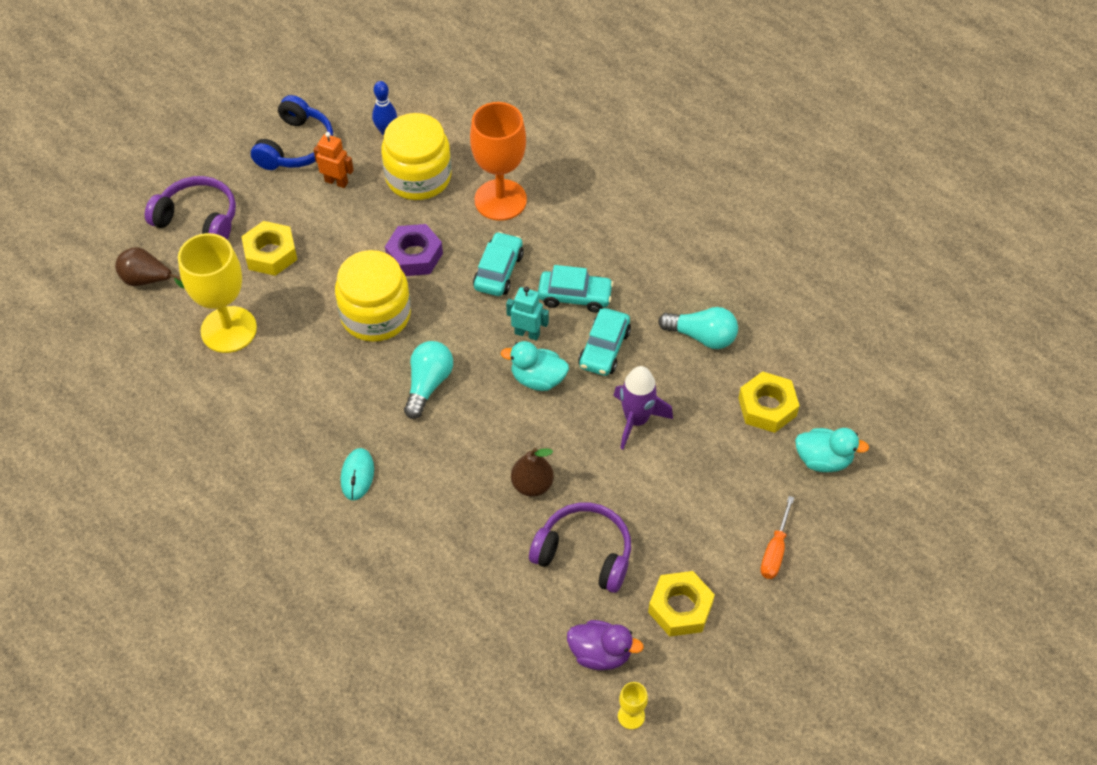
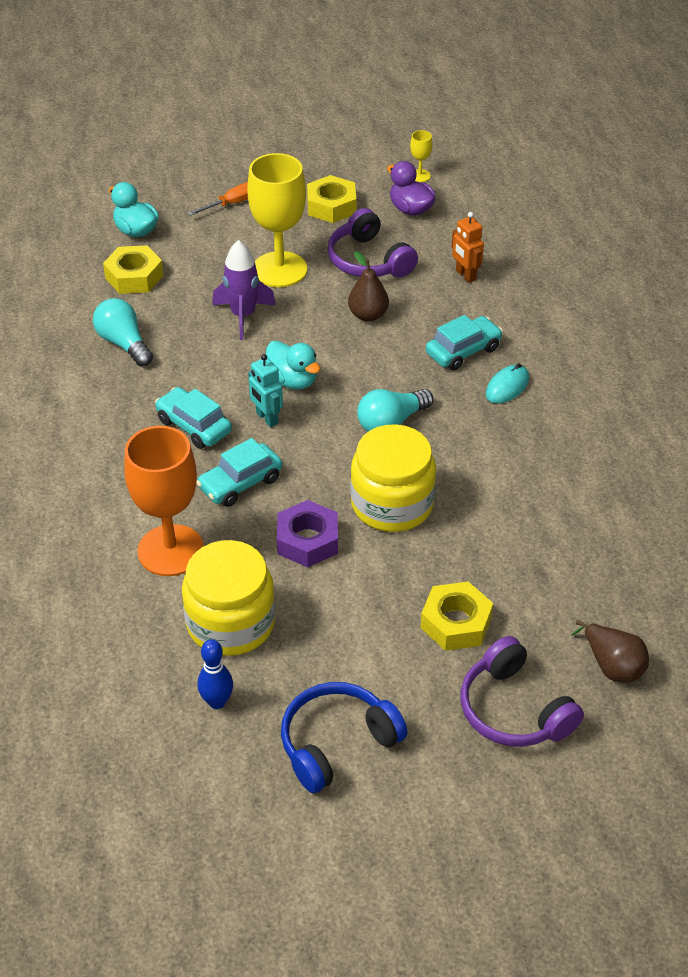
camera: 145 degrees left, 10 degrees down
(228, 329) = (550, 565): yellow goblet -> yellow goblet (279, 269)
(336, 182) = (324, 668): orange robot -> orange robot (465, 275)
(604, 349) = (213, 374): turquoise car -> turquoise car (463, 351)

